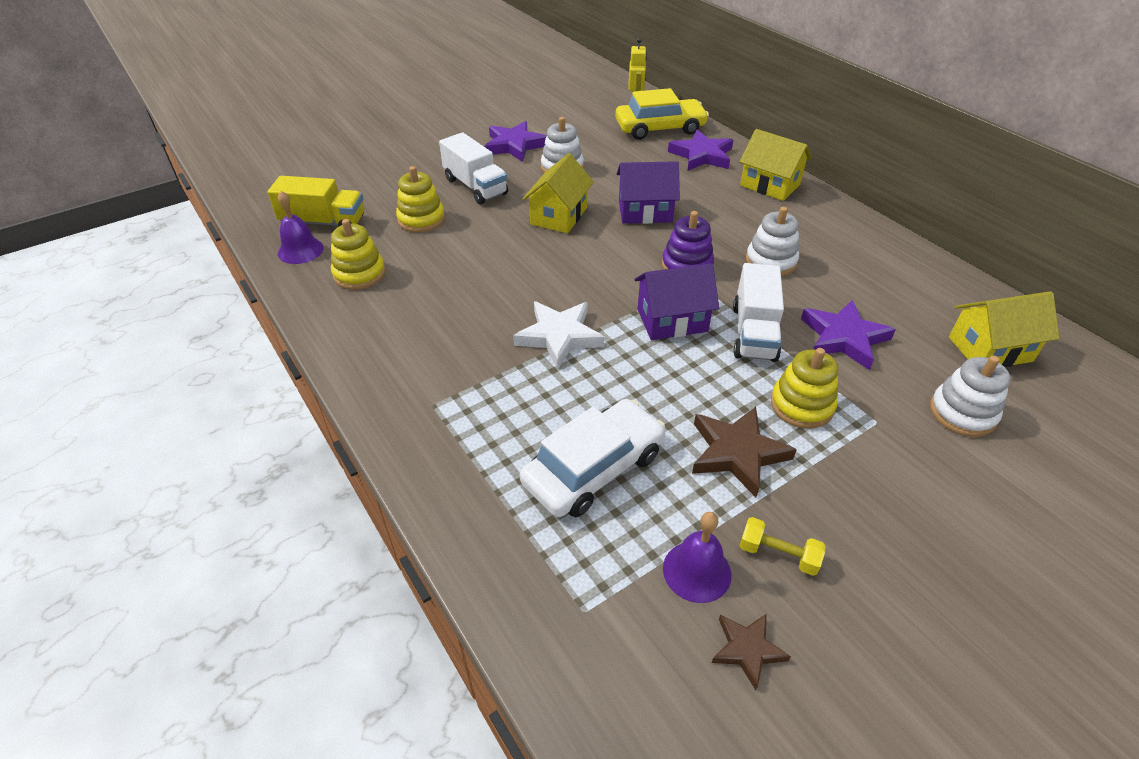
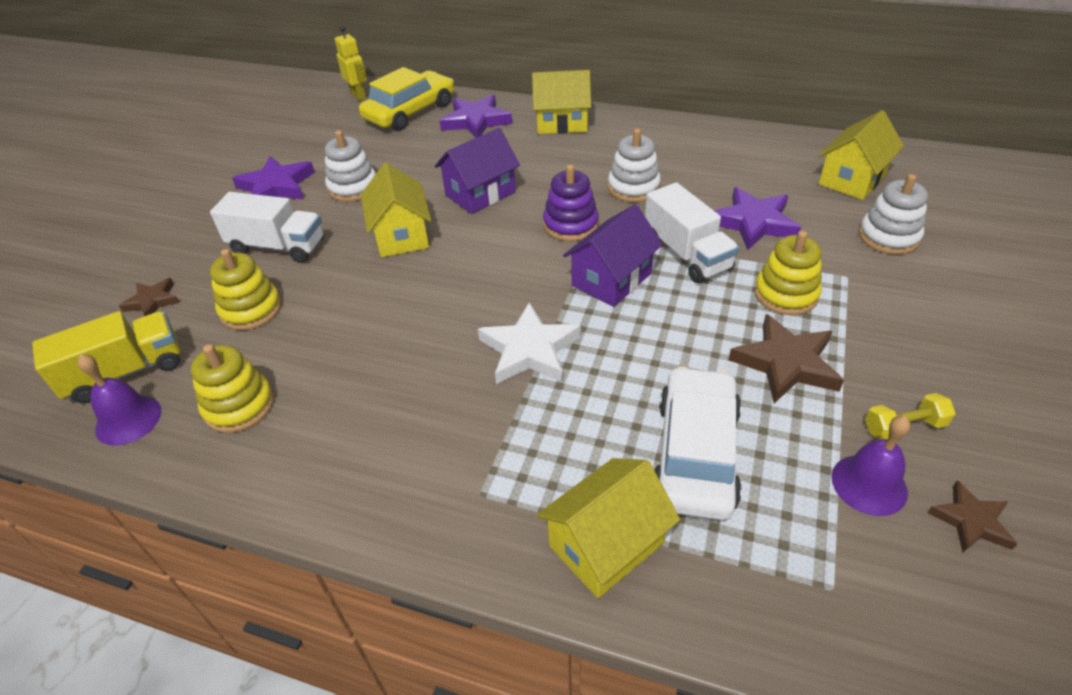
camera: 35 degrees left, 0 degrees up
(375, 187) = (152, 301): none -> brown star
(472, 482) = (606, 544): none -> yellow house

